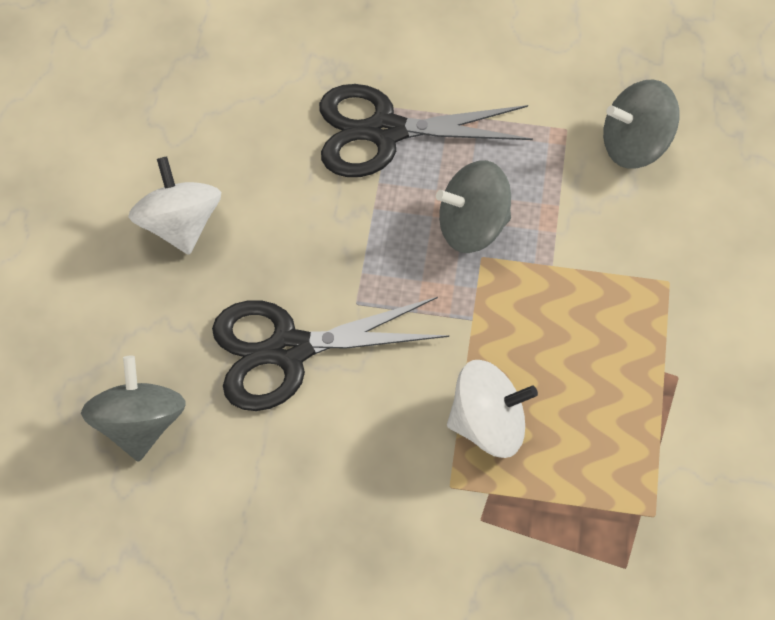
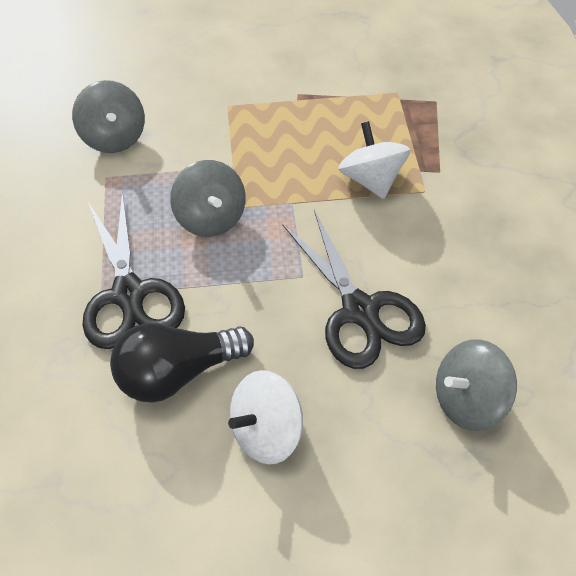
camera: 105 degrees left, 5 degrees down
(274, 161) = (177, 372): none -> black light bulb

